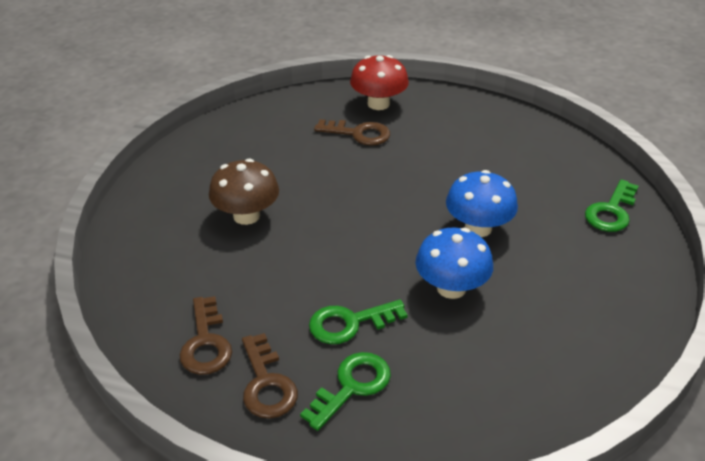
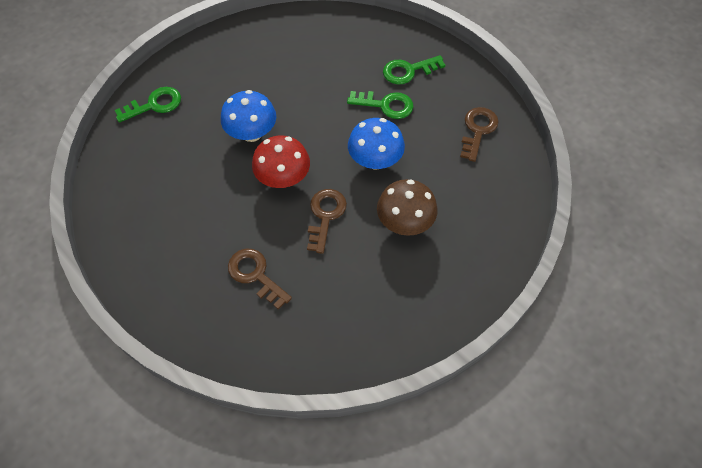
camera: 150 degrees left, 20 degrees up
(266, 384) = (453, 91): brown key -> brown key (325, 215)
(378, 104) = (204, 310): red mushroom -> red mushroom (283, 178)
(451, 288) = (309, 100): blue mushroom -> blue mushroom (375, 160)

